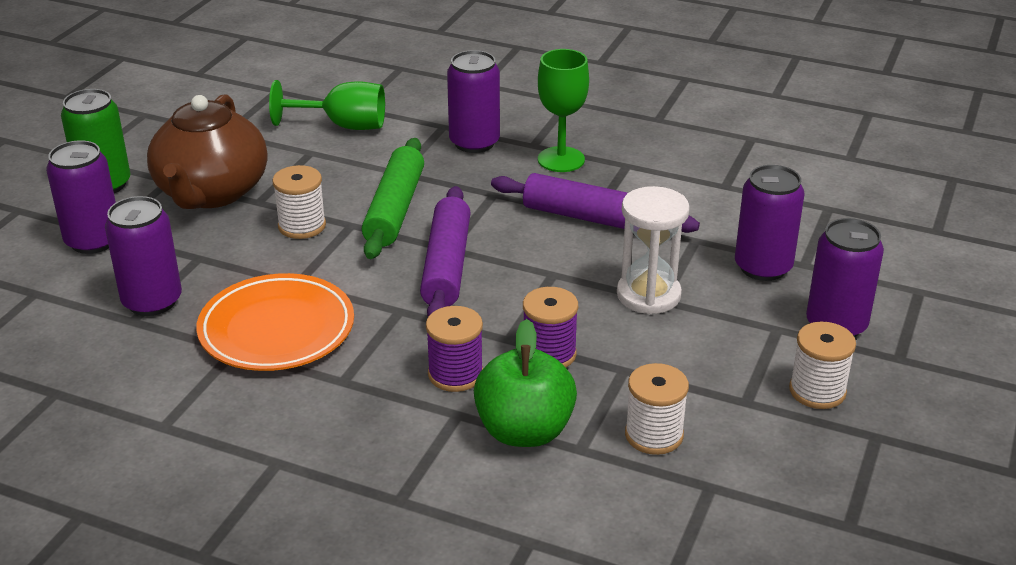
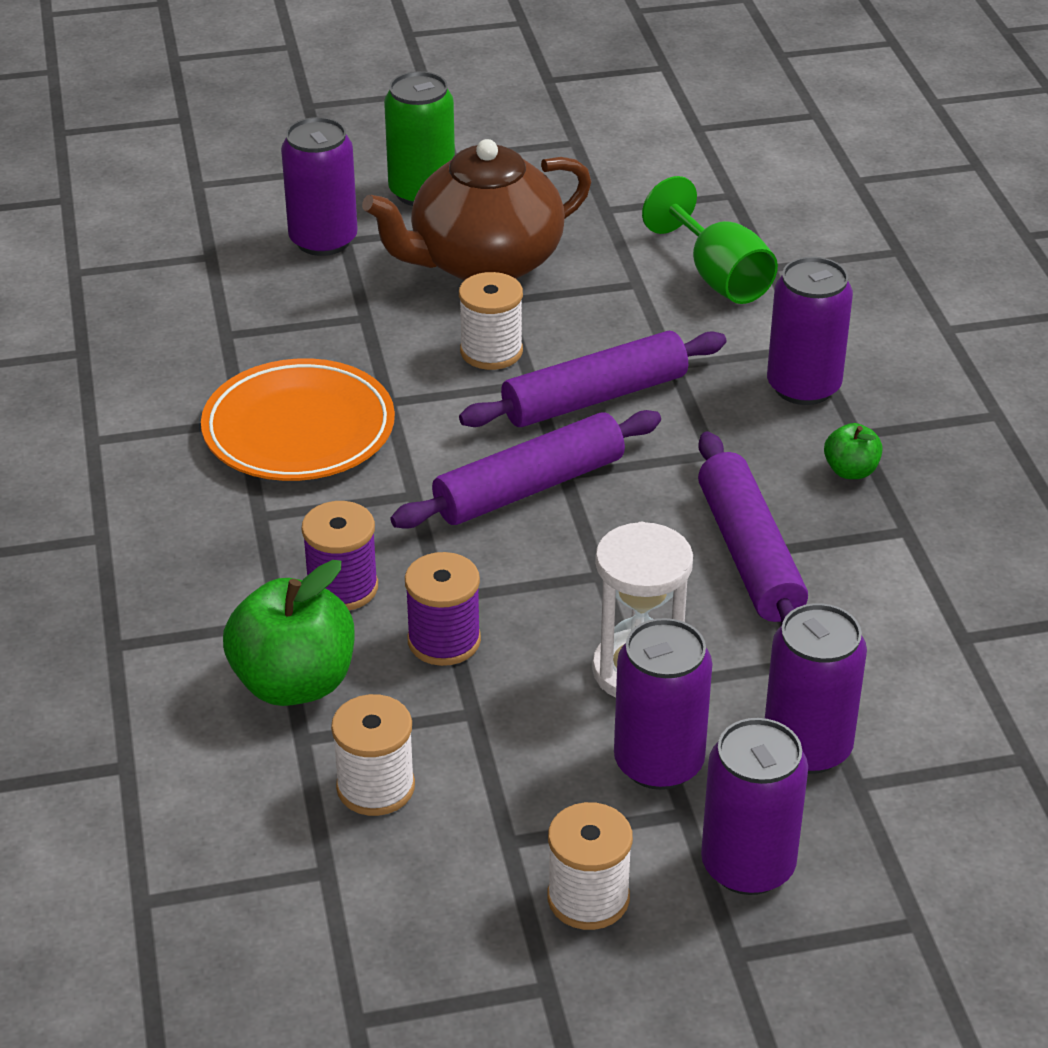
camera: 55 degrees right, 5 degrees up
(152, 301) = (266, 329): purple can -> purple can (658, 763)
(395, 209) = (595, 397): green rolling pin -> purple rolling pin
(561, 159) = (850, 471): green goblet -> green apple

